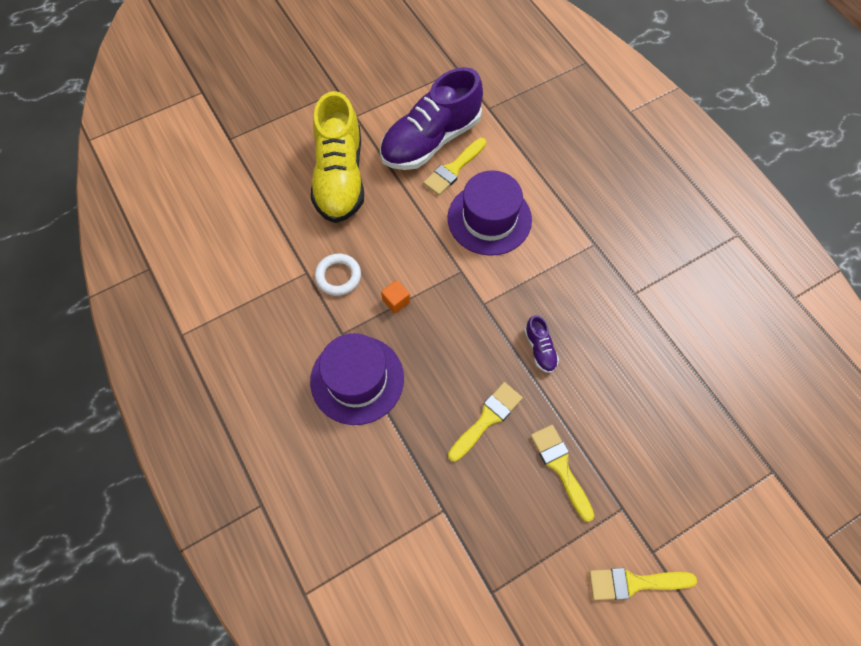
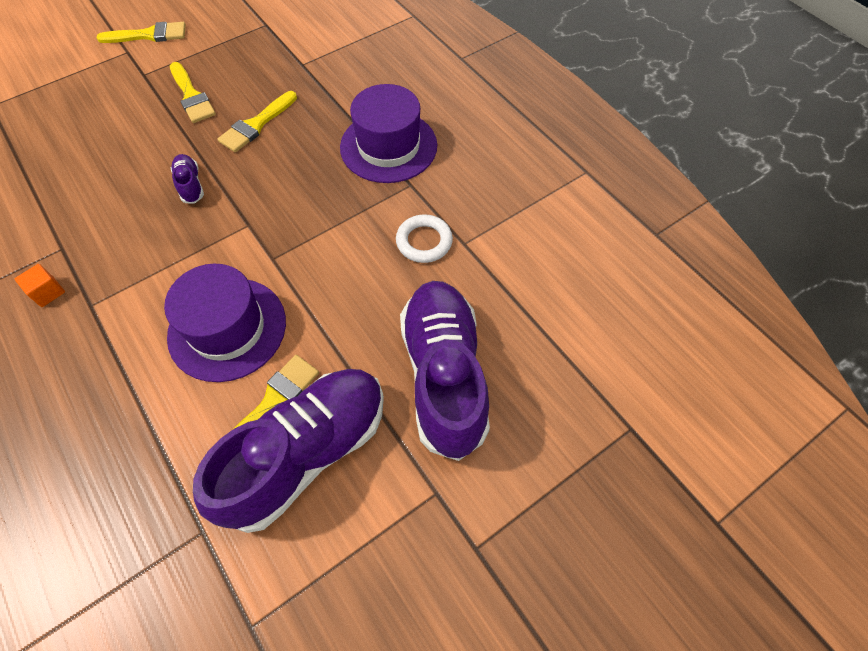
camera: 175 degrees right, 5 degrees down
(340, 177) = (444, 375): yellow shoe -> purple shoe
(396, 301) = (352, 220): orange cube -> orange cube (48, 292)

